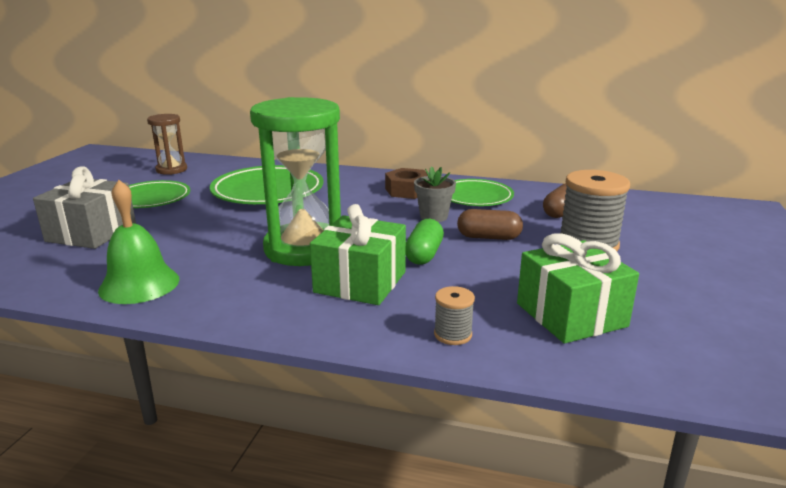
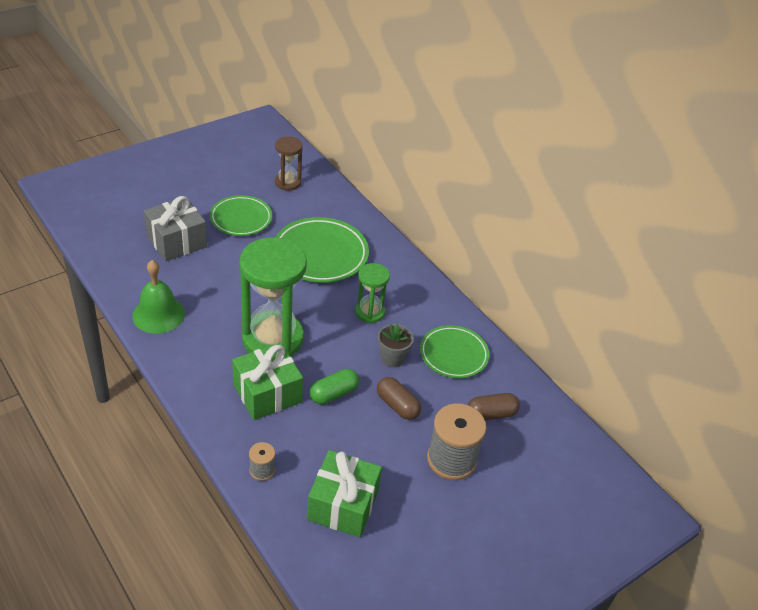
camera: 35 degrees right, 20 degrees up
(368, 203) = (370, 312): none -> green hourglass
(407, 190) = (416, 314): brown nut -> none

